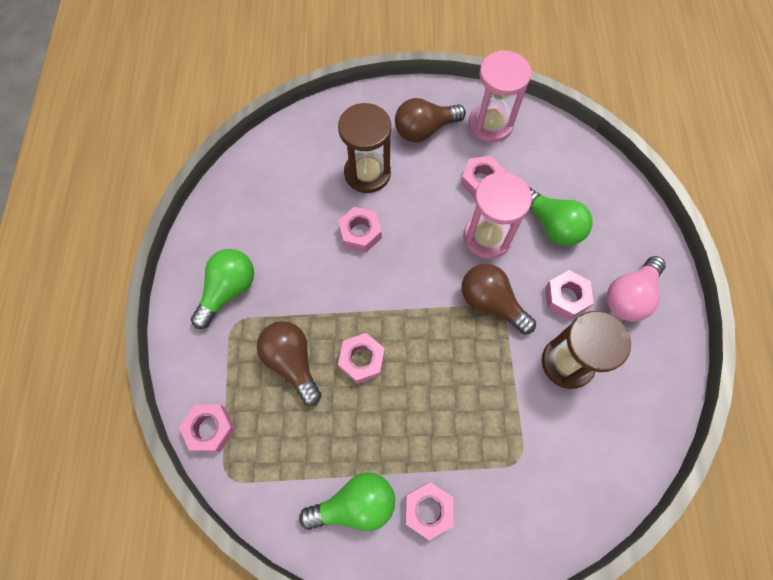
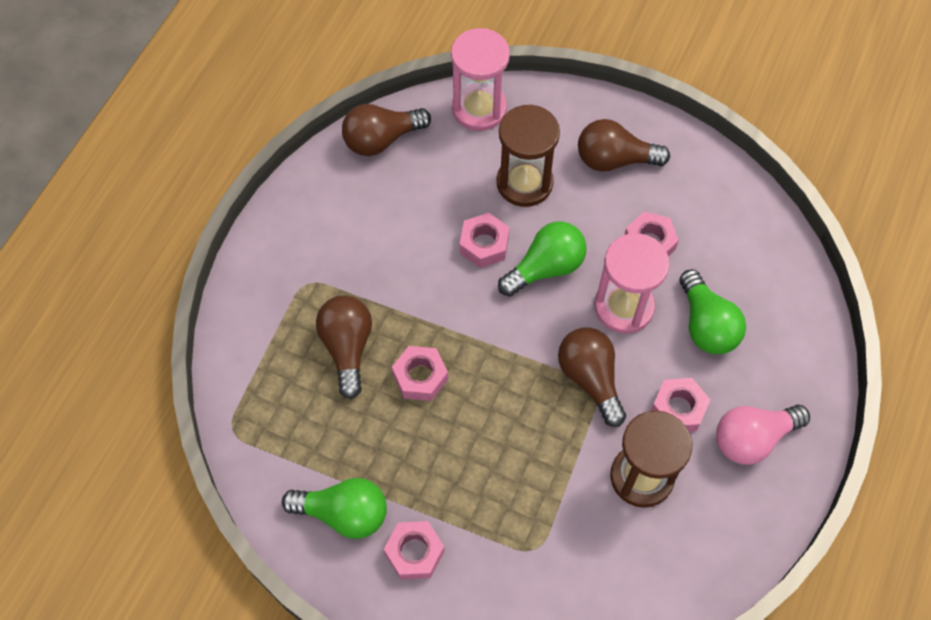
camera: 25 degrees right, 5 degrees down
(210, 429) = (235, 377): pink nut -> none
(228, 290) = (316, 247): green light bulb -> green light bulb (545, 268)
(241, 183) = (381, 139): none -> brown light bulb
(490, 124) = (695, 183): pink hourglass -> pink hourglass (479, 108)

